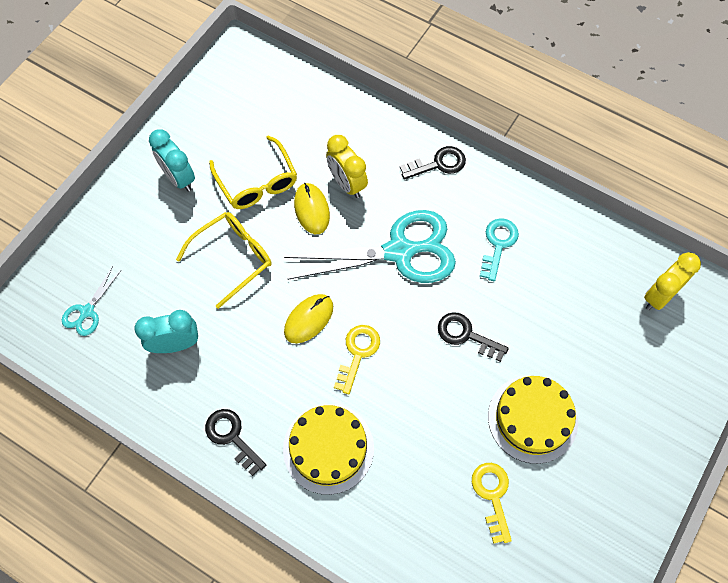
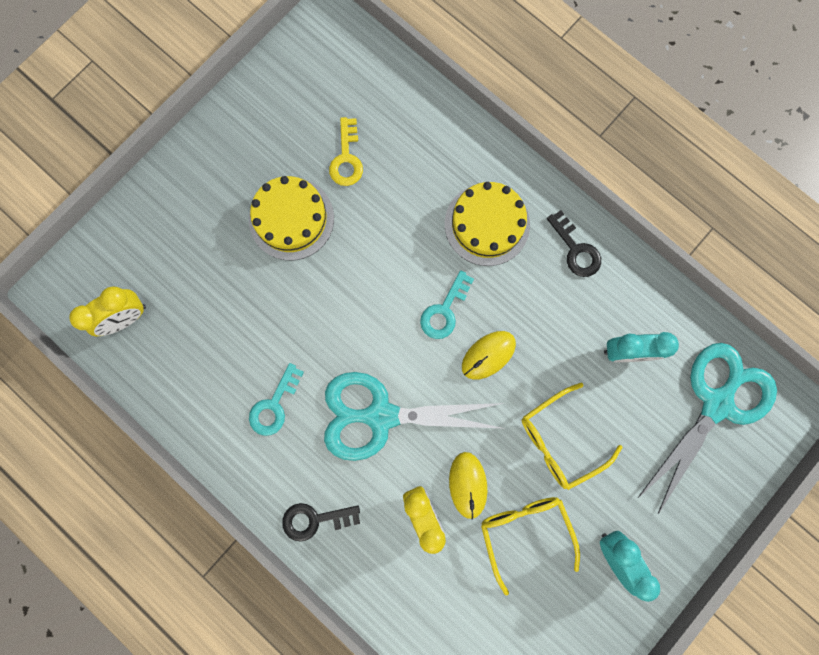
camera: 170 degrees left, 15 degrees up
(87, 311) = (716, 404): turquoise scissors -> turquoise scissors, size x2.22
(358, 353) = (444, 310): yellow key -> turquoise key
(466, 335) = (333, 310): black key -> none

